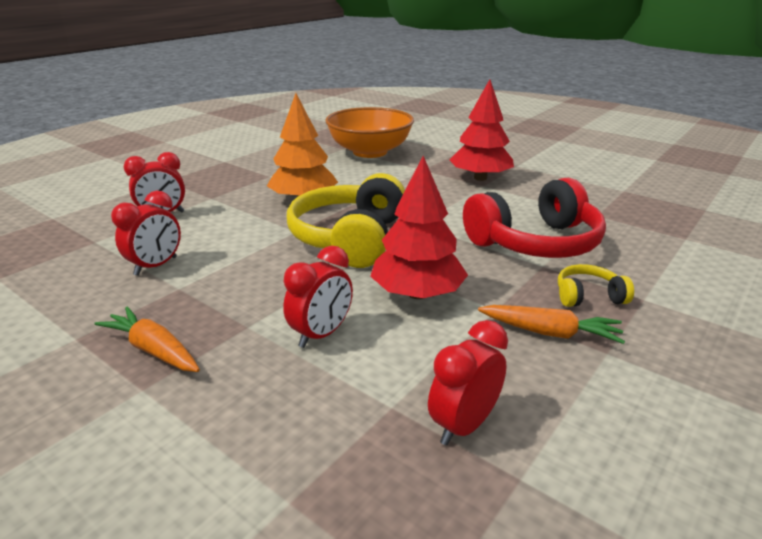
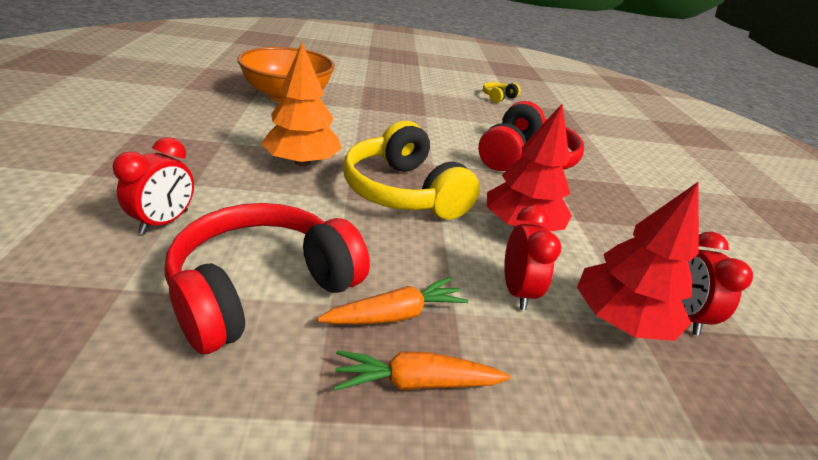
camera: 45 degrees left, 5 degrees up
(156, 266) = (263, 289): red clock -> red headphones
(480, 178) = (414, 109): red tree -> red tree (620, 320)
(550, 333) = (624, 226): orange carrot -> orange carrot (395, 314)
(588, 296) = (603, 191): yellow headphones -> yellow headphones (498, 97)

